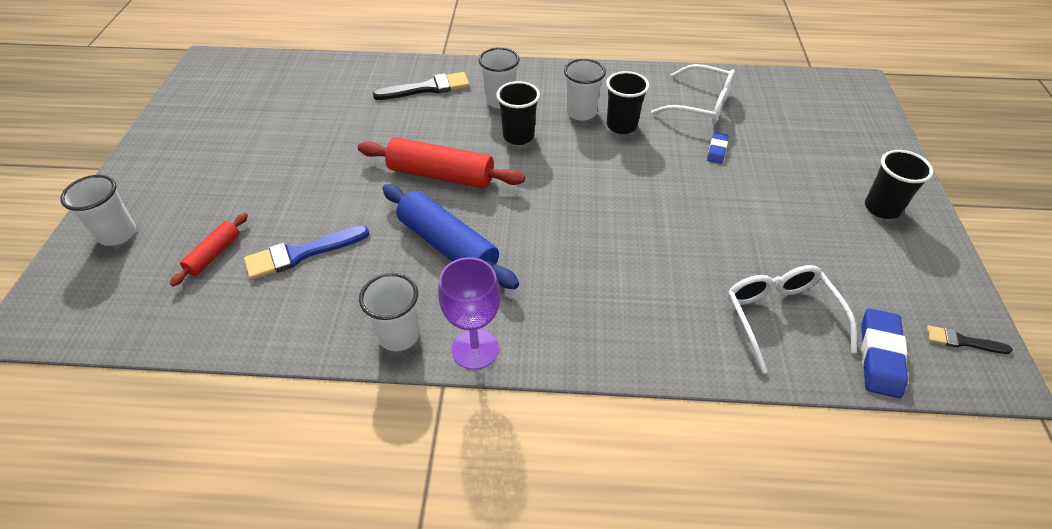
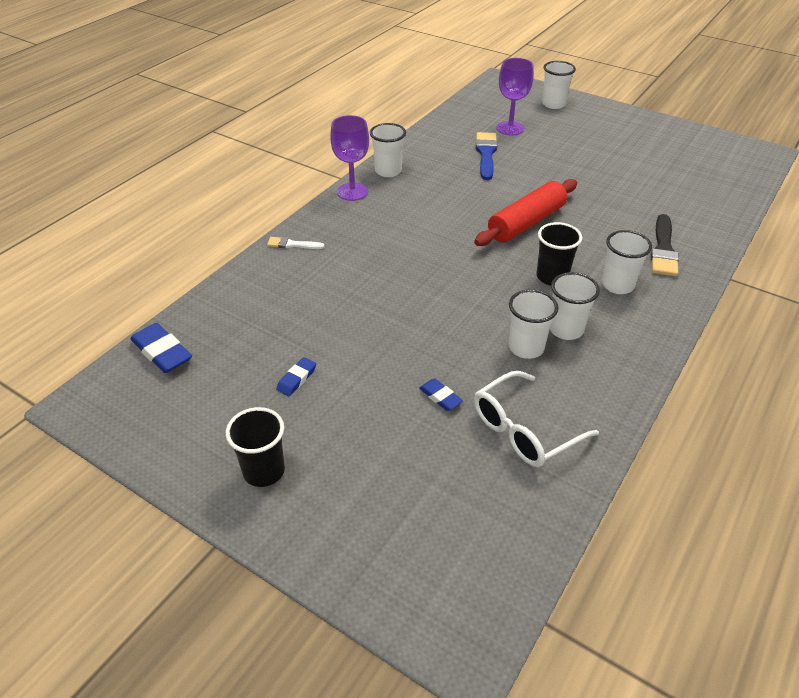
camera: 120 degrees right, 5 degrees down
(214, 254) = (510, 128): red rolling pin -> purple goblet
(448, 245) = (446, 205): blue rolling pin -> none
(621, 126) = (526, 348): black cup -> white cup
(628, 349) = (292, 244): none -> white brush
(780, 317) = (241, 322): white glasses -> none
(792, 236) = (296, 379): none -> blue eraser
(962, 341) = (116, 407): black brush -> none

